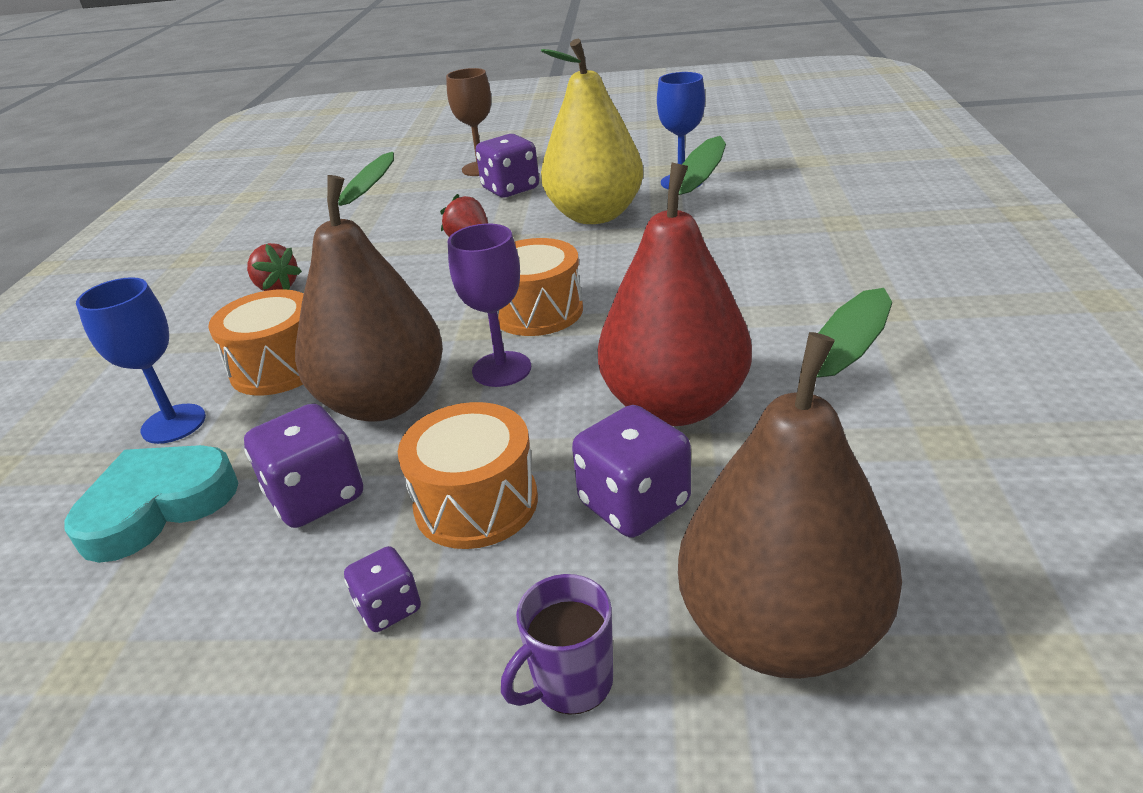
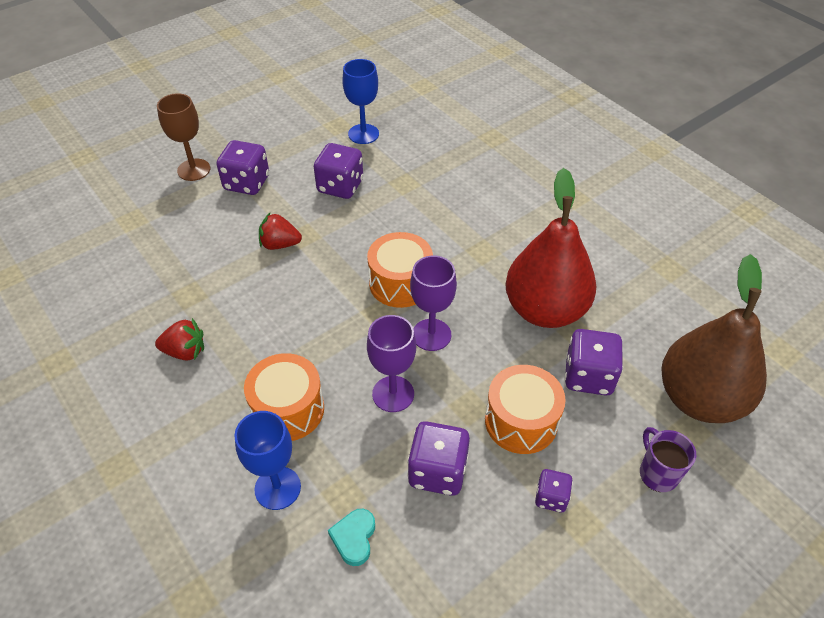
camera: 45 degrees left, 15 degrees up
(157, 506) = (354, 538): turquoise heart -> turquoise heart, size x0.52
(384, 402) = (393, 394): brown pear -> purple goblet
(570, 683) = (657, 473): purple mug -> purple mug turned 150 degrees clockwise
(595, 215) = (340, 186): yellow pear -> purple dice

